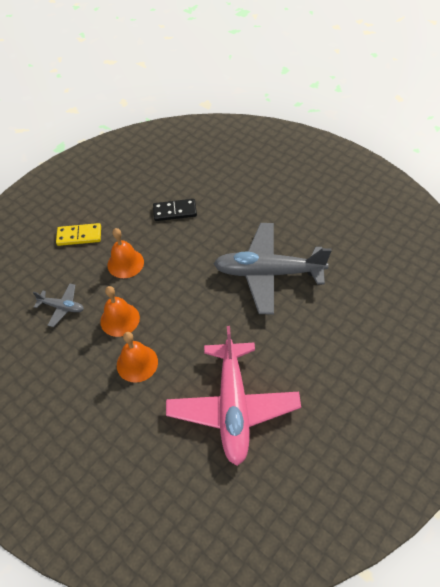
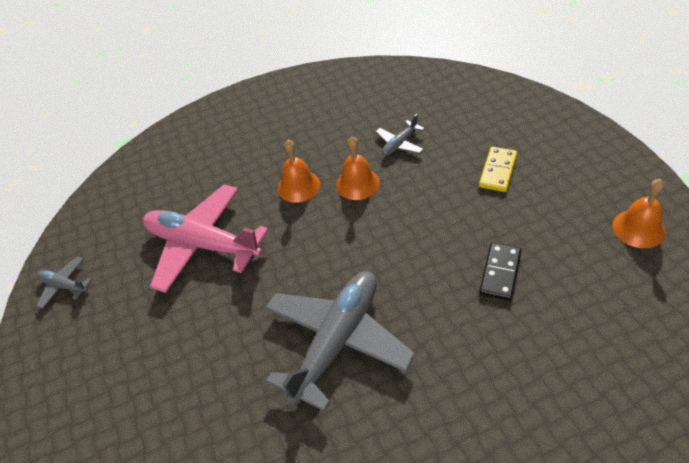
camera: 120 degrees right, 5 degrees down
(125, 263) = (432, 203): orange bell -> orange bell (638, 228)
(335, 507) = (64, 286): none -> grey plane

